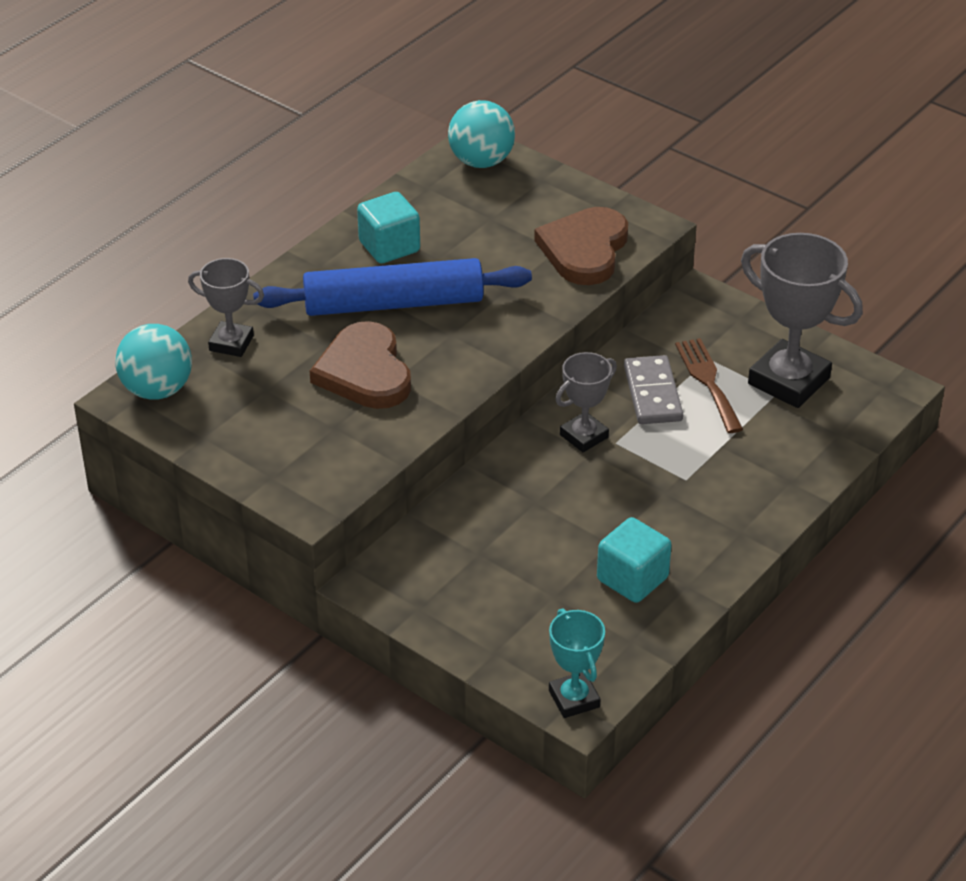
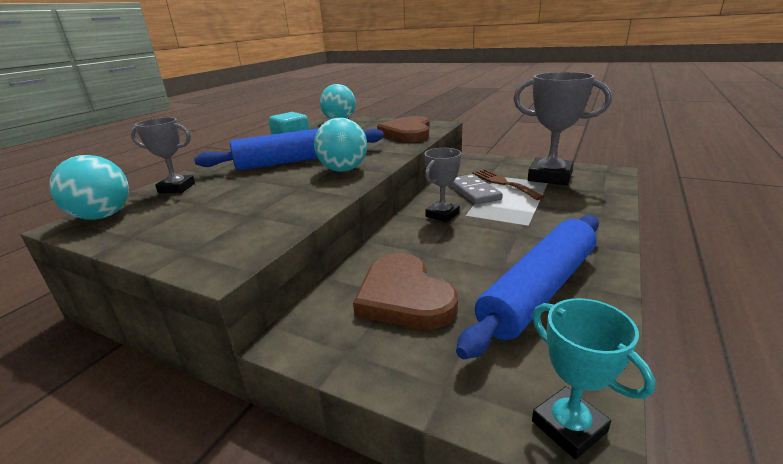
camera: 10 degrees left, 15 degrees down
(364, 372) = (277, 187): brown heart -> brown heart (404, 297)
(457, 347) = (343, 170): none -> turquoise ball
(632, 579) = (539, 290): turquoise cube -> blue rolling pin

